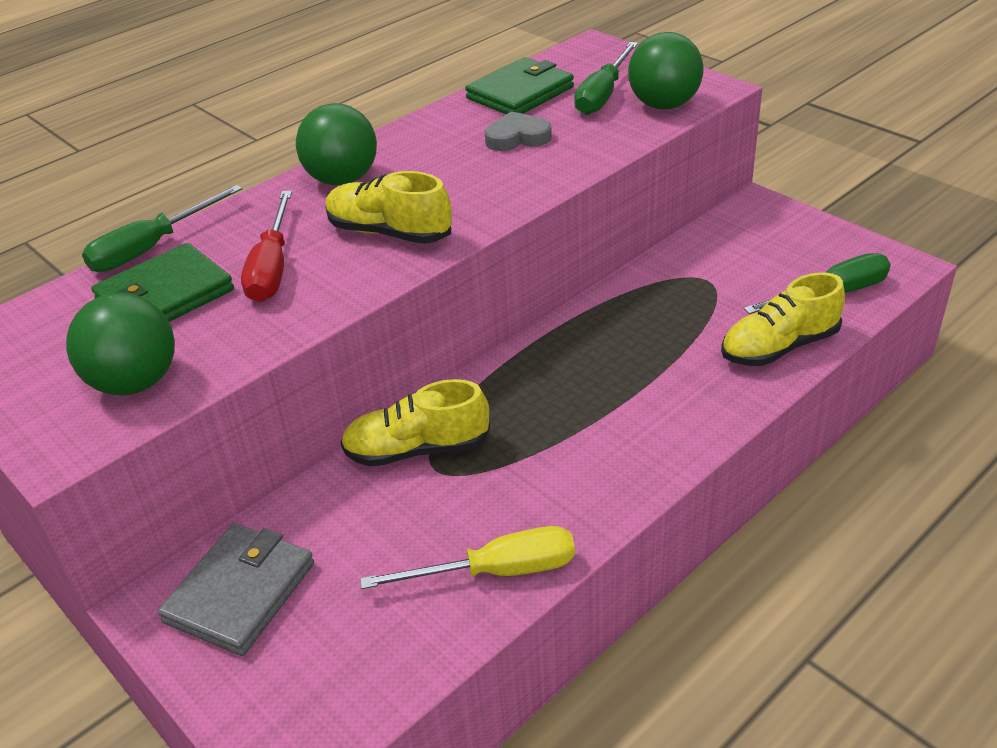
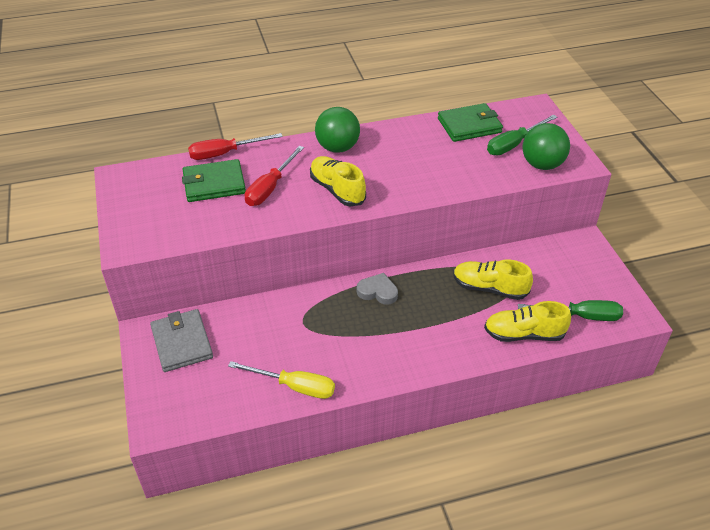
camera: 25 degrees right, 5 degrees up
(135, 382) = (174, 226): green ball -> none
(151, 248) = (225, 153): green screwdriver -> red screwdriver
(240, 592) = (182, 343): grey wallet -> grey wallet turned 75 degrees counterclockwise
(417, 449) = (301, 308): yellow shoe -> yellow shoe (489, 288)
(517, 137) = (445, 155): grey heart -> grey heart (378, 291)

